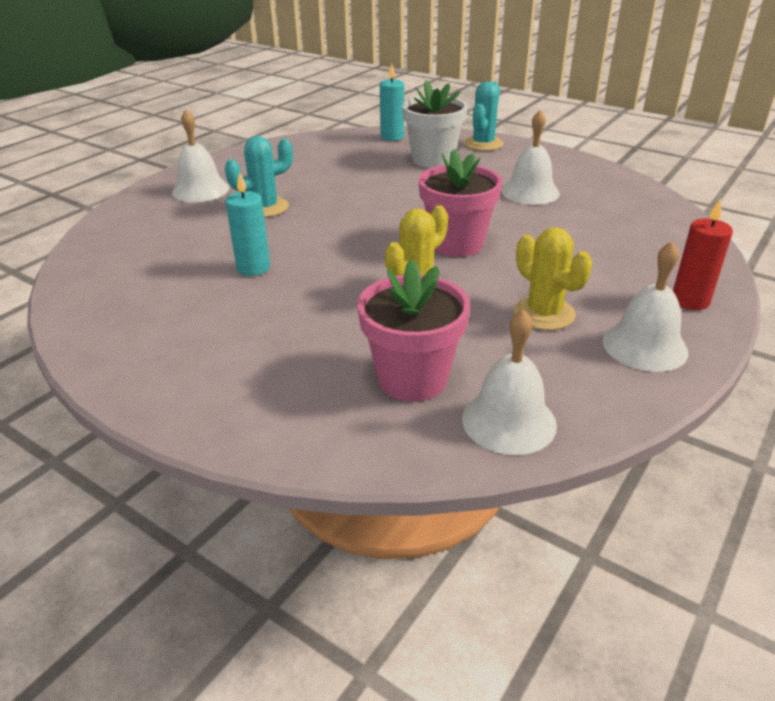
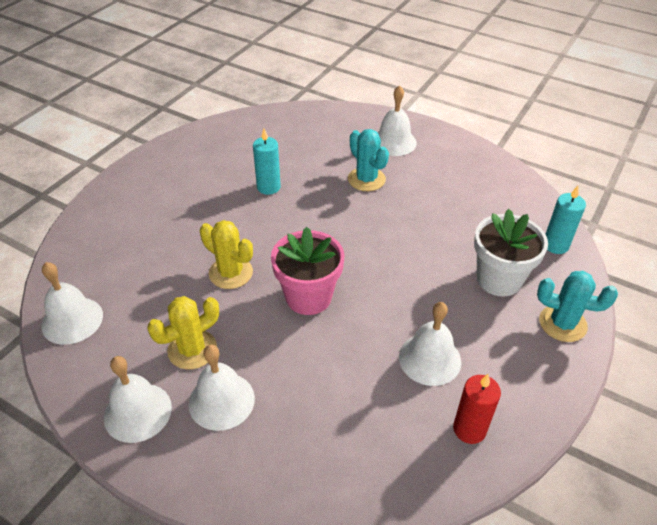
camera: 85 degrees right, 10 degrees up
(412, 379) = (125, 274): pink flower pot -> none
(609, 292) = (221, 400): none -> white bell
(690, 301) = (201, 464): red candle -> red candle (469, 429)

